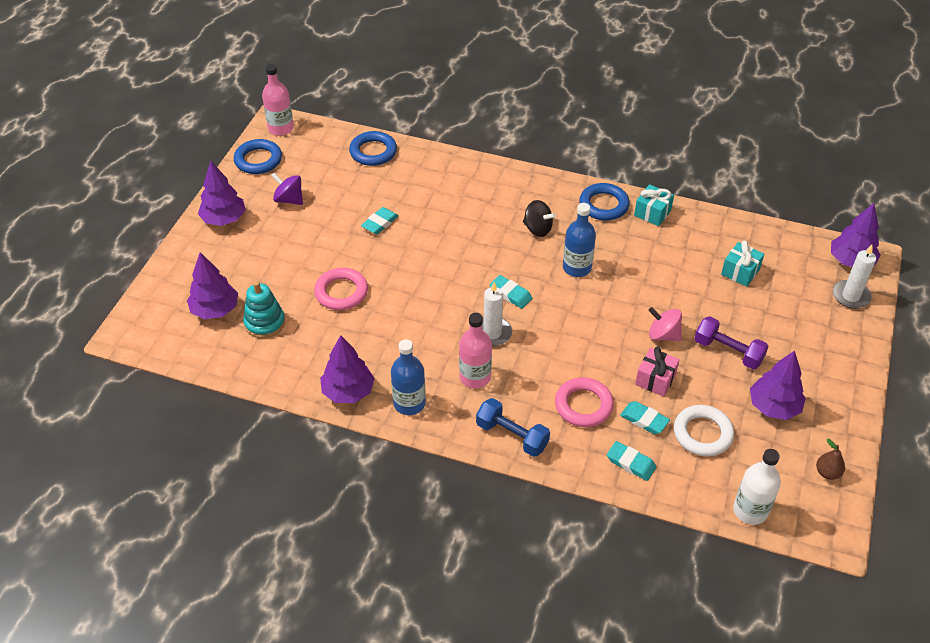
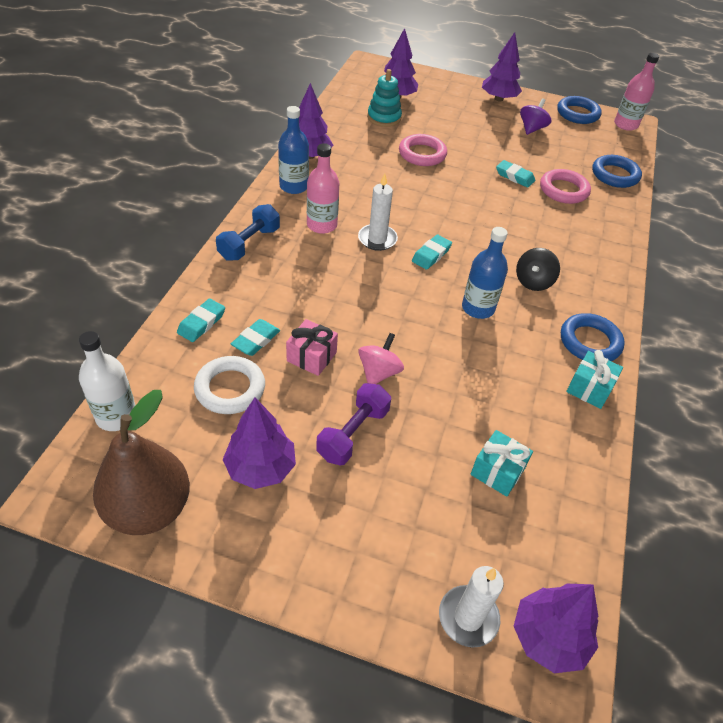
camera: 85 degrees right, 0 degrees up
(583, 405) = (280, 295): pink ring -> pink ring (563, 190)
(827, 473) = (149, 508): brown pear -> brown pear, size x2.45

